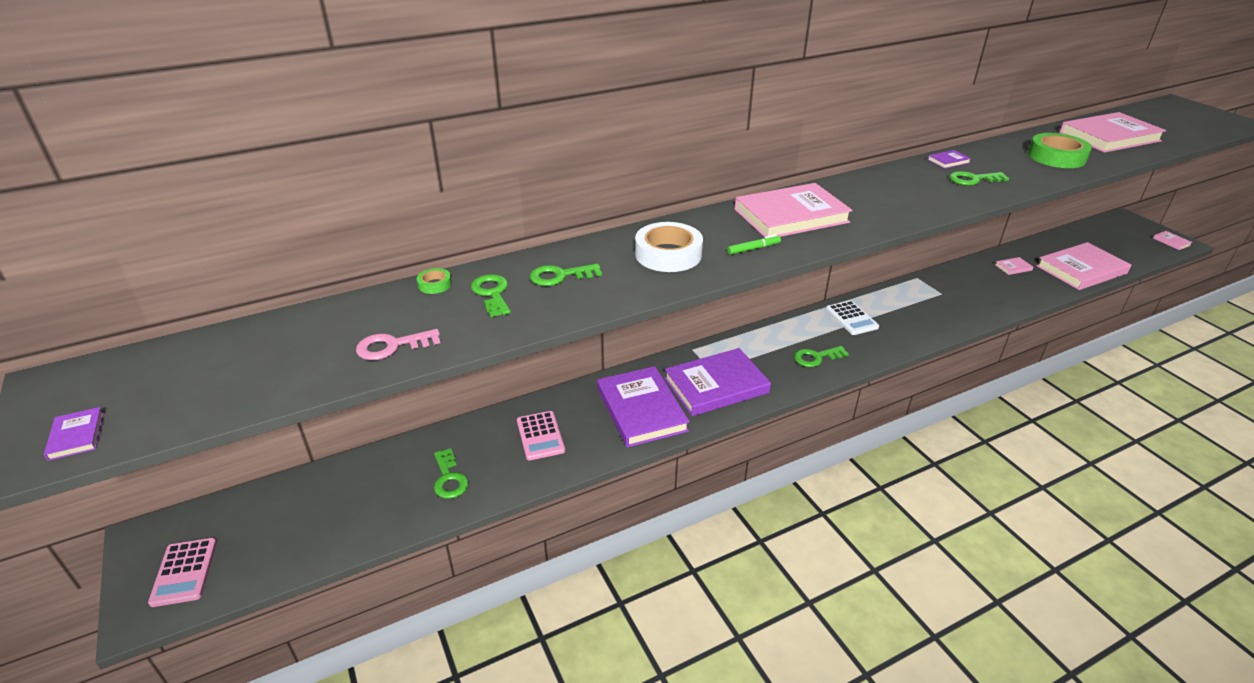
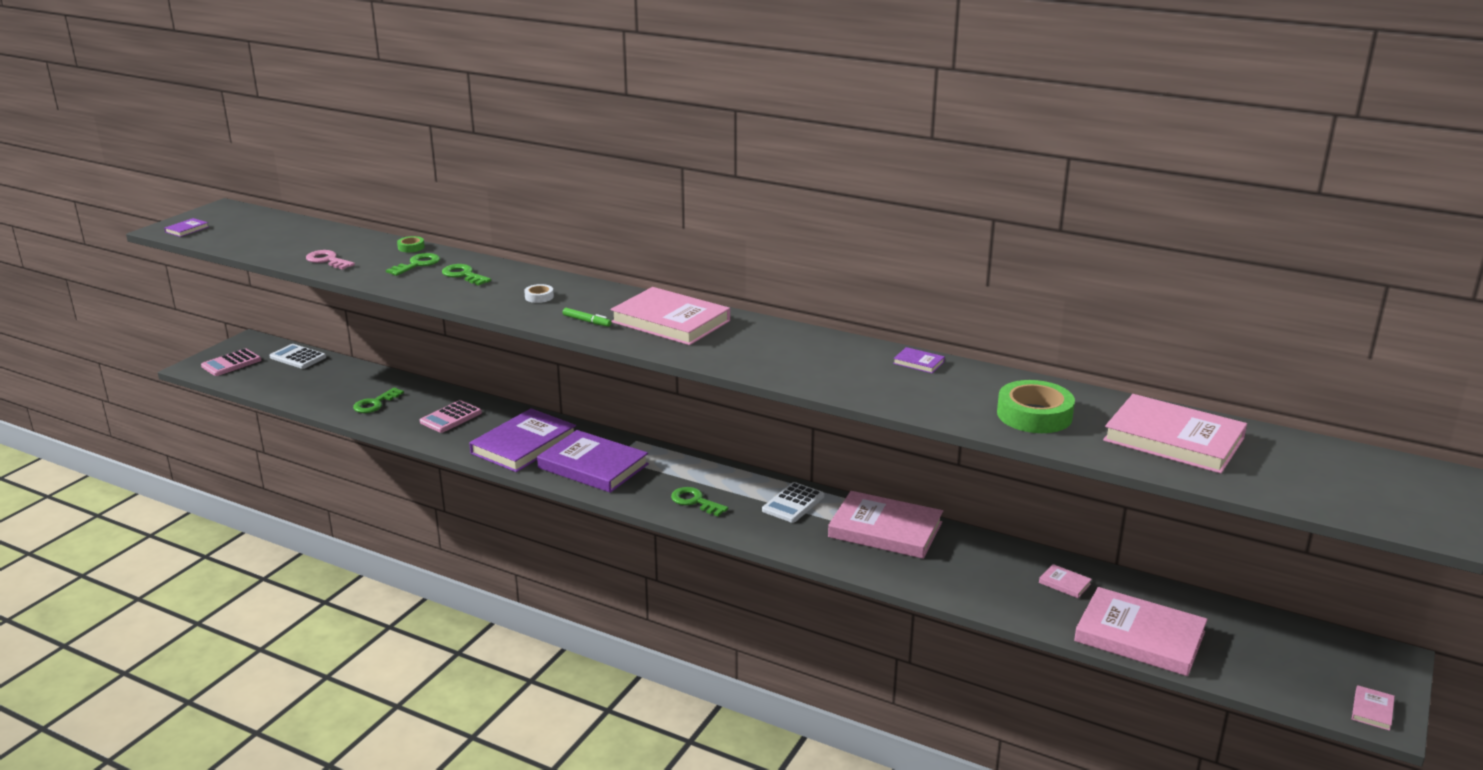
camera: 55 degrees right, 10 degrees down
(254, 505) = (298, 357): none -> white calculator
(668, 254) = (539, 297): white tape -> white tape, size x0.46
(912, 298) = (885, 530): none -> pink book
(973, 180) = (884, 381): green key -> none

